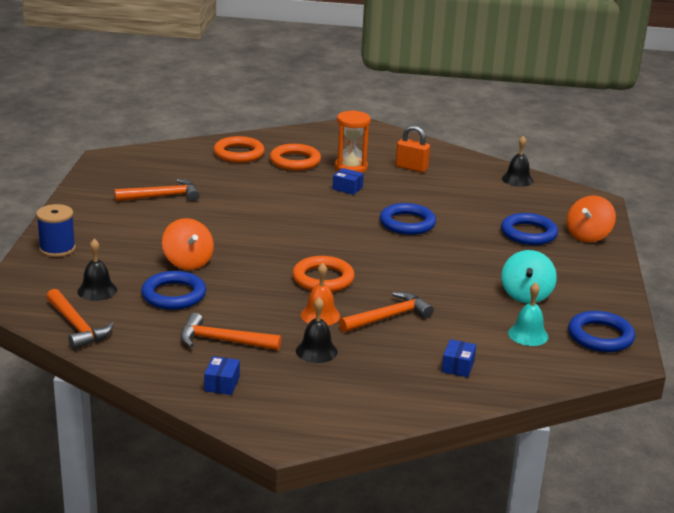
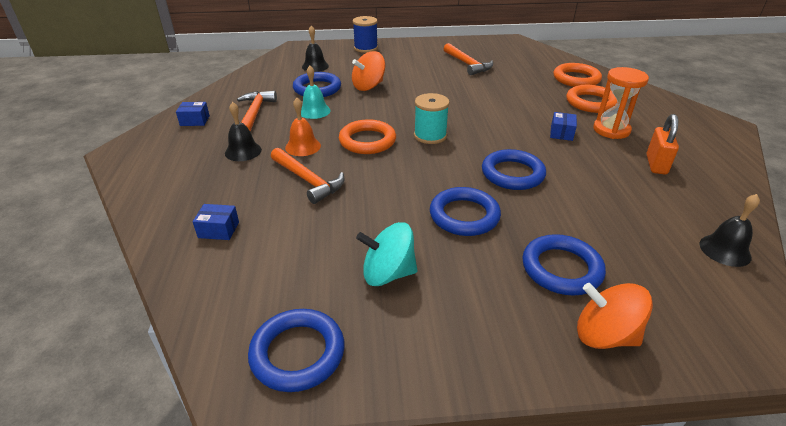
camera: 80 degrees right, 10 degrees up
(77, 327) = (267, 68): orange hammer -> none
(326, 246) = (430, 136): none -> turquoise spool
(461, 254) = (464, 215): none -> blue ring
(528, 335) = (290, 279): turquoise bell -> turquoise bell (314, 111)

